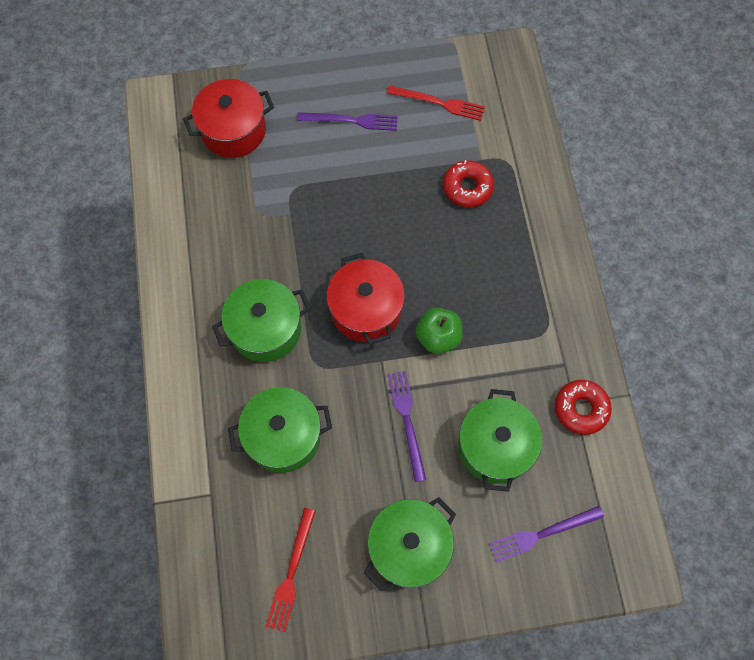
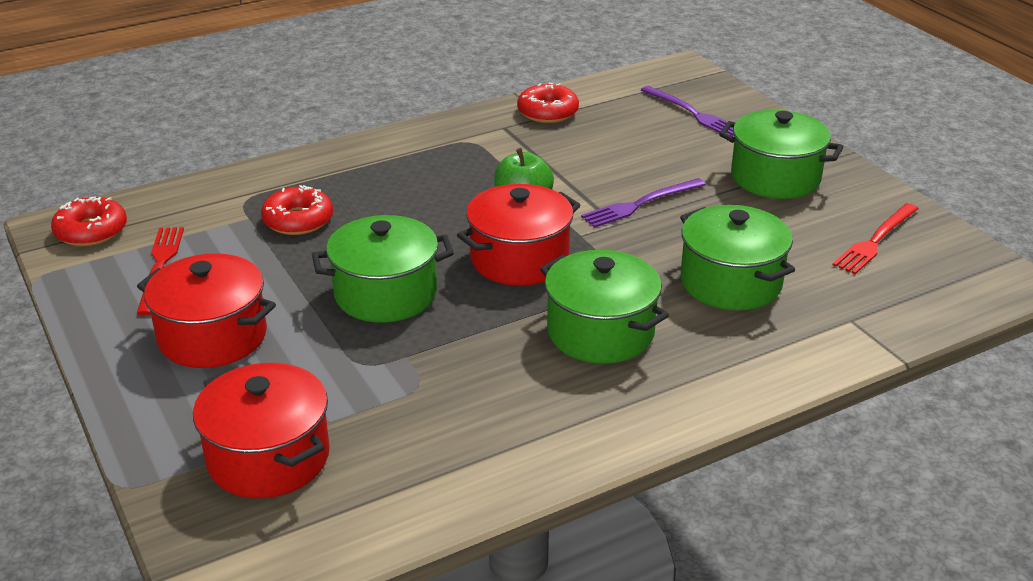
camera: 110 degrees left, 35 degrees down
(291, 573) = (875, 240): red fork -> red fork turned 135 degrees clockwise
(351, 120) = (213, 336): purple fork -> red pot
(495, 447) = (626, 149): green pot -> green pot (385, 294)
(496, 70) = (91, 231): none -> red donut

